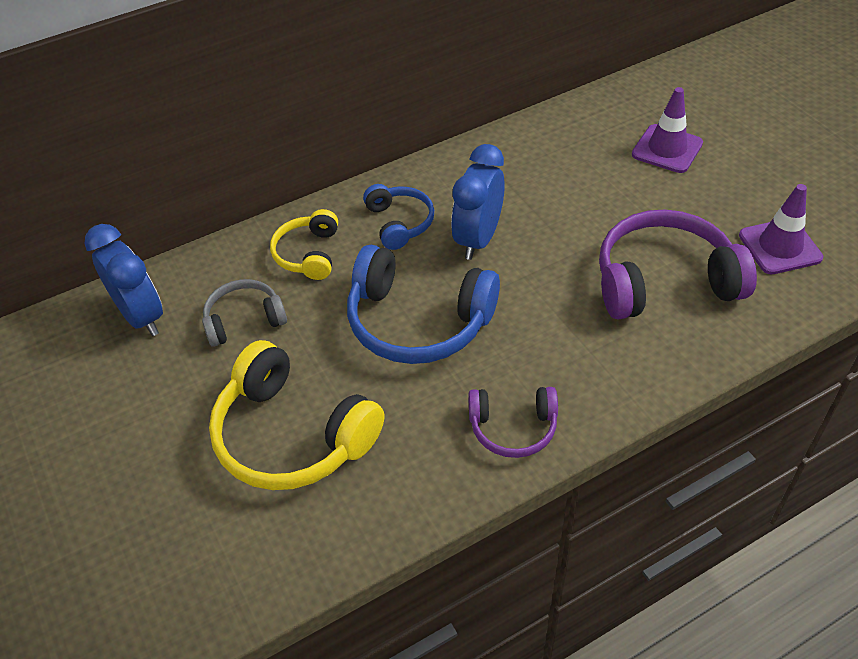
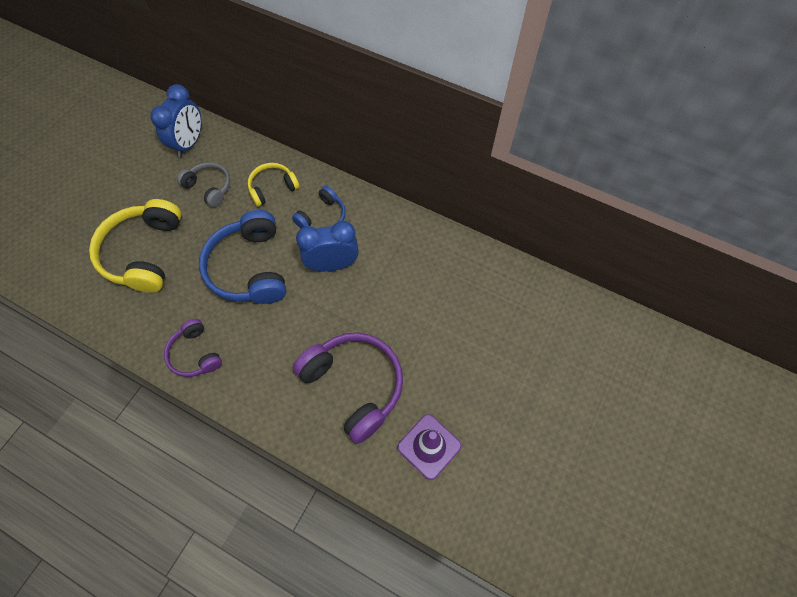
camera: 55 degrees right, 15 degrees up
(667, 149) = (488, 334): purple traffic cone -> none

